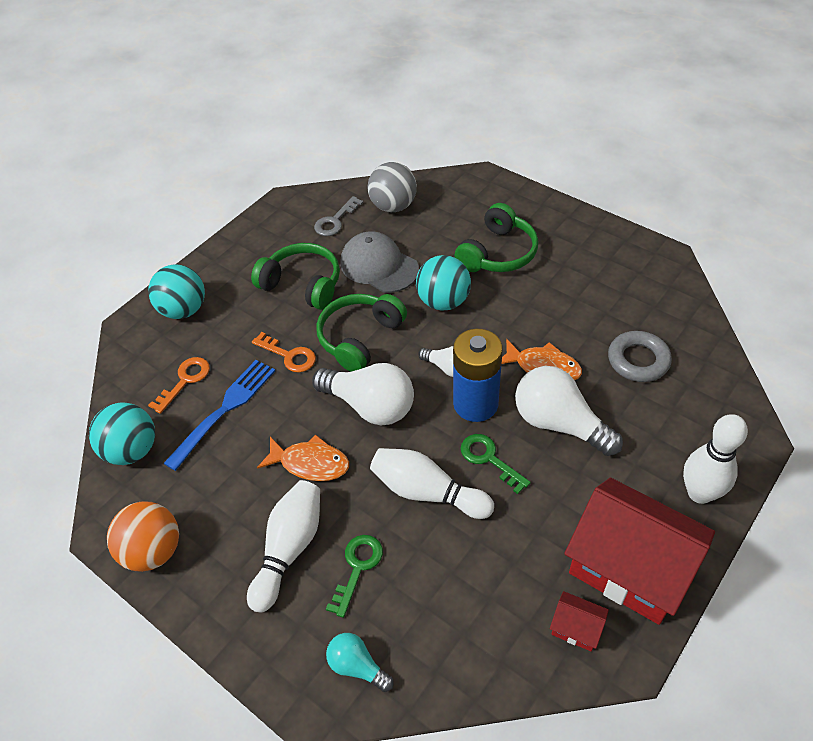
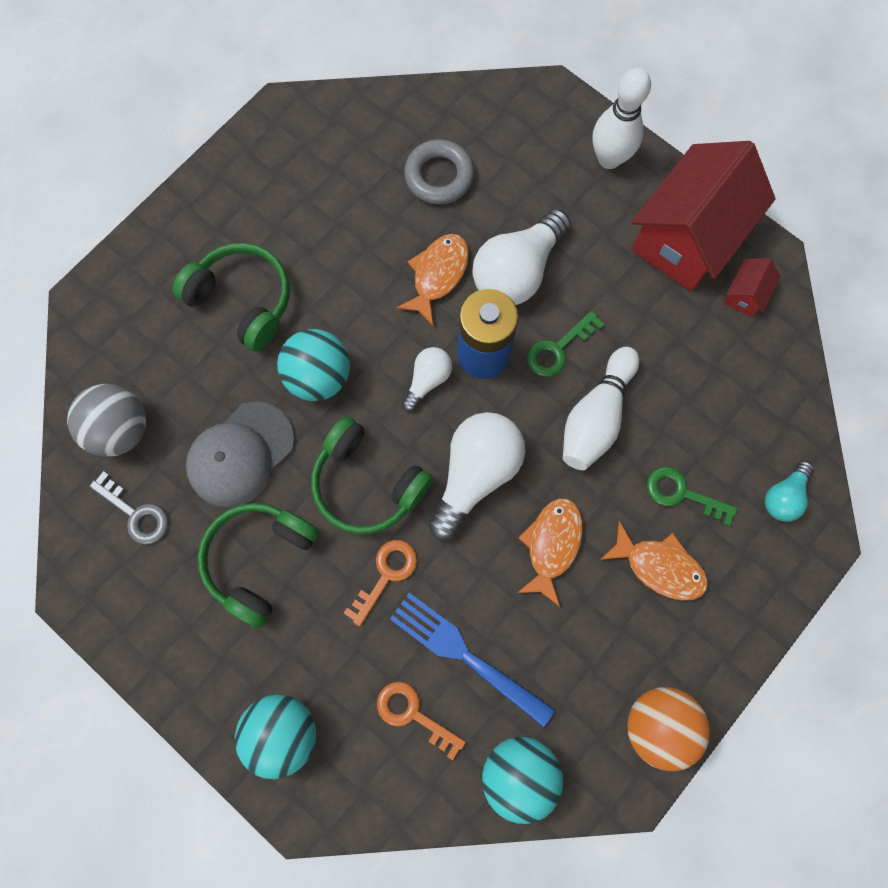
camera: 90 degrees left, 25 degrees up
(289, 549) = (659, 566): white bowling pin -> orange fish

